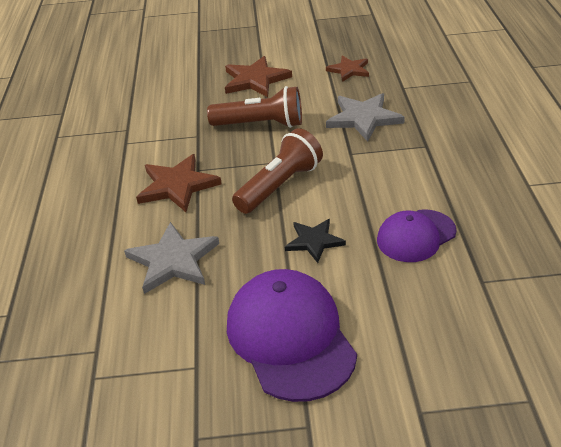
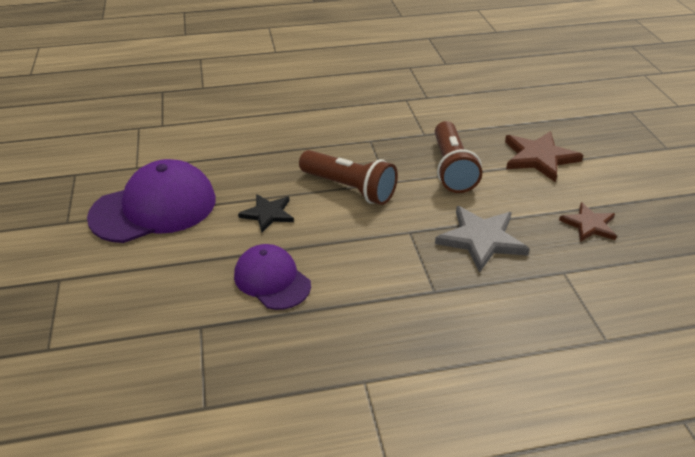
camera: 80 degrees right, 0 degrees up
(173, 260) = (249, 143): grey star -> none
(177, 185) = (346, 133): brown star -> none

